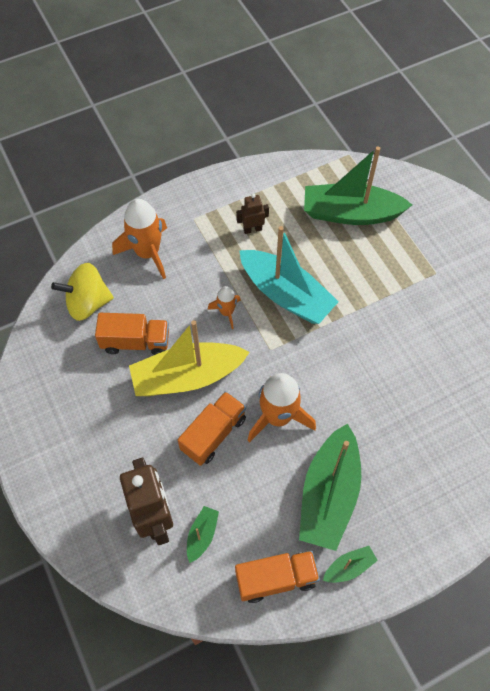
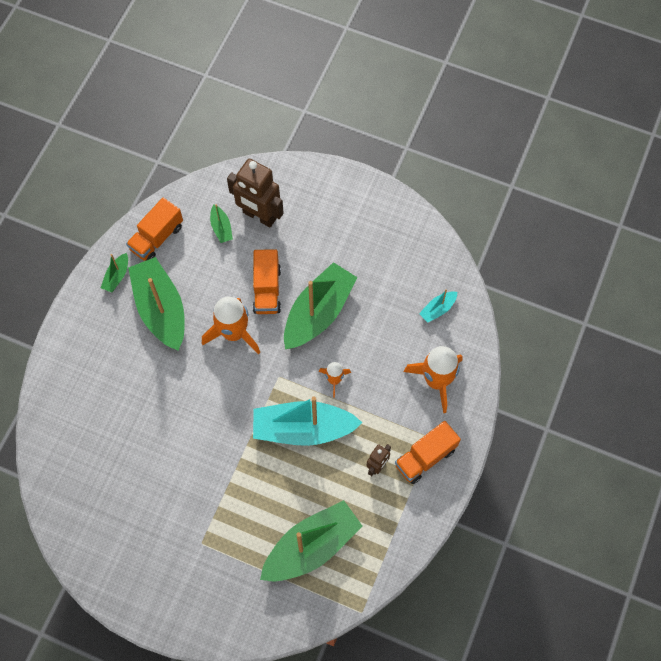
camera: 140 degrees right, 5 degrees up
(88, 303) = (438, 309): yellow spinning top -> turquoise boat
(135, 342) = (377, 308): orange truck -> orange truck (425, 457)
(187, 377) = (318, 313): yellow boat -> green boat

